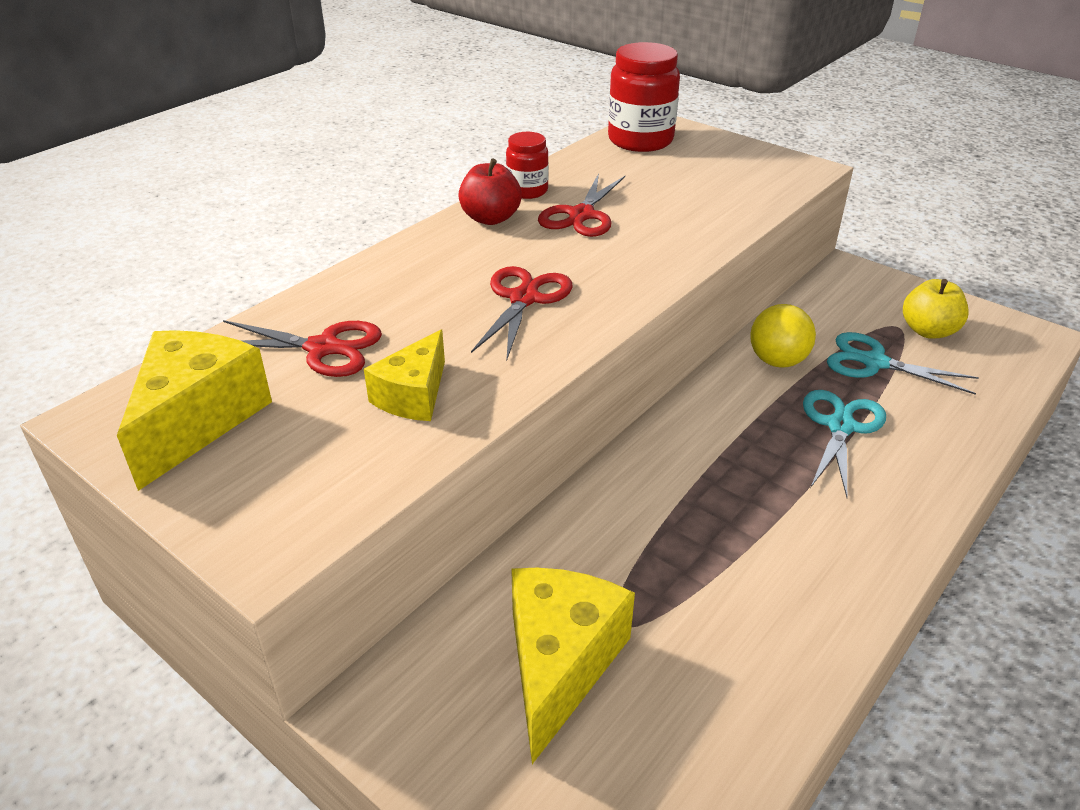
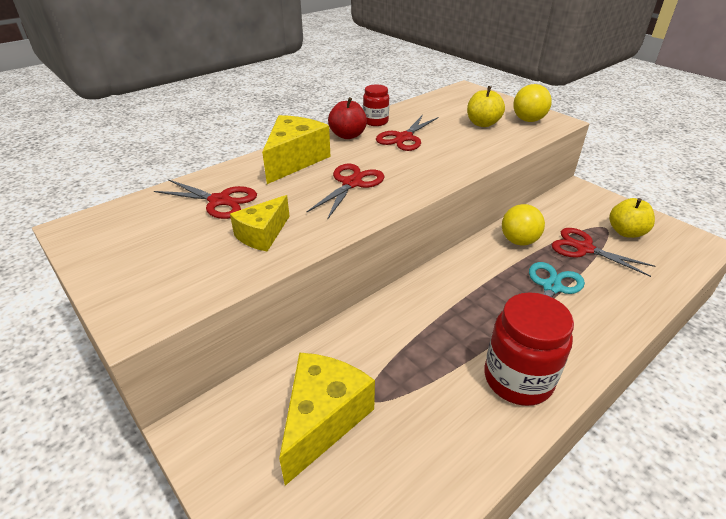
camera: 10 degrees right, 0 degrees up
(197, 420) = (130, 235): yellow cheese -> yellow cheese (294, 160)
(640, 140) = (455, 98): red jar -> red jar (518, 379)
(695, 181) = (482, 123): none -> yellow apple
(762, 170) = (528, 120): none -> yellow ball
(874, 362) = (584, 249): turquoise scissors -> red scissors

